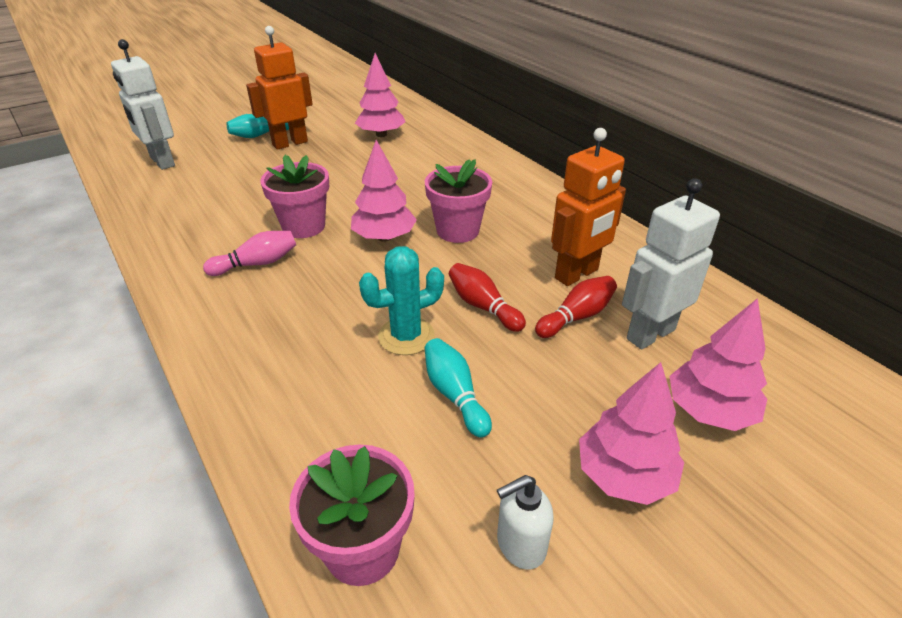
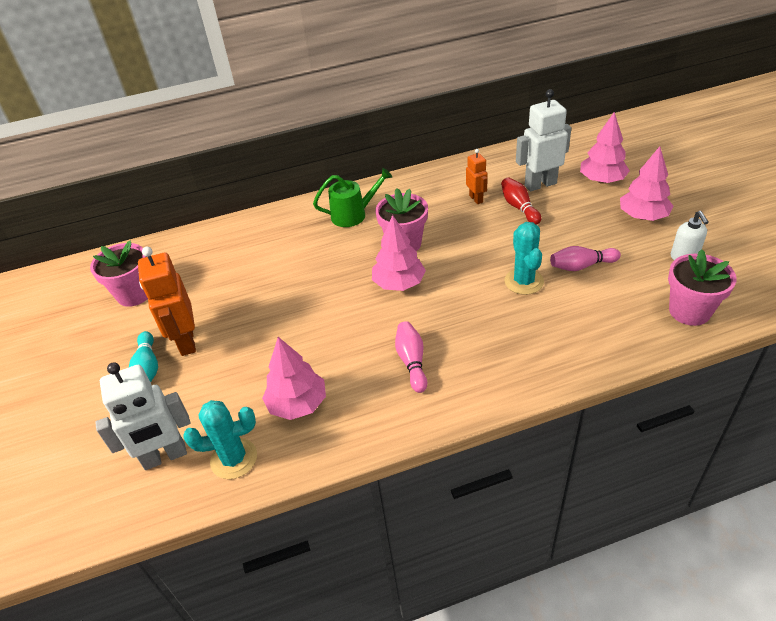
camera: 70 degrees left, 5 degrees up
(150, 190) = (234, 459): none -> turquoise cactus
(303, 226) = (363, 331): pink flower pot -> pink flower pot (134, 294)
(381, 134) = (209, 273): pink tree -> pink tree (297, 404)
(455, 395) = (581, 266): turquoise bowling pin -> pink bowling pin
(483, 306) = (500, 243): red bowling pin -> none
(499, 190) = (353, 215): none -> green watering can
(577, 274) = (476, 199): orange robot -> orange robot, size x0.56
(650, 334) = (540, 184): white robot -> white robot turned 90 degrees clockwise

